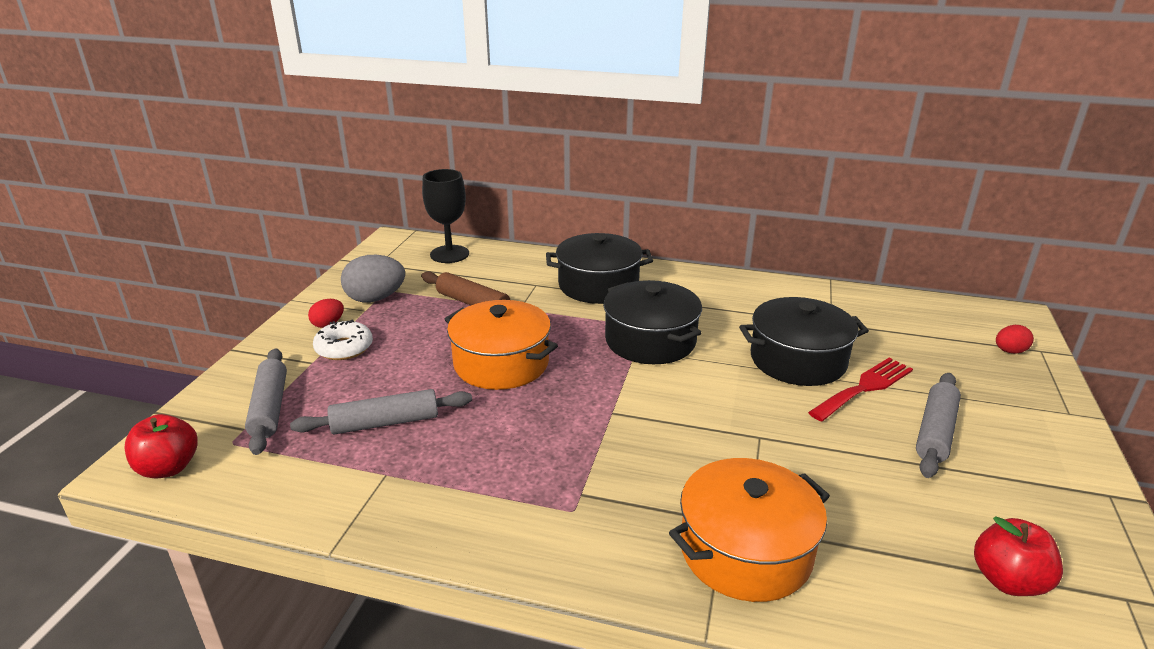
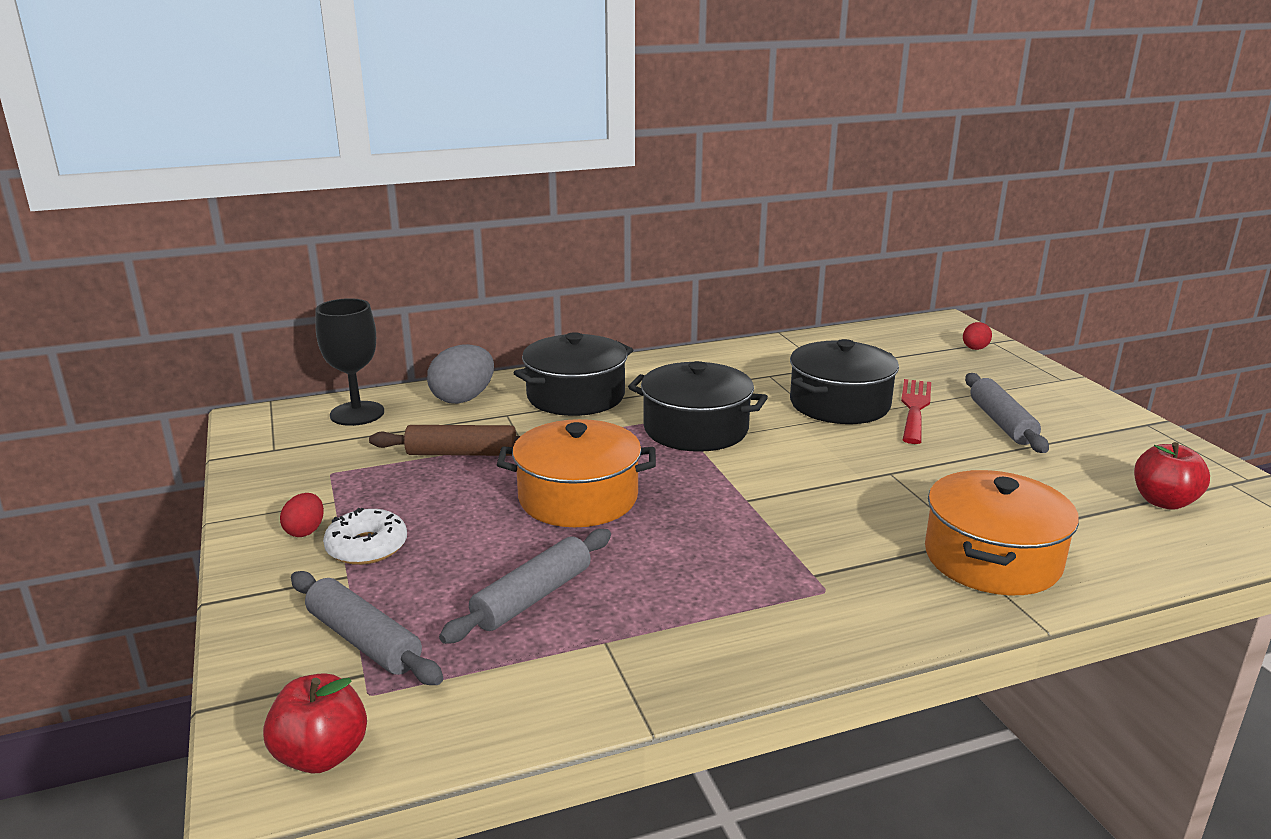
camera: 35 degrees left, 5 degrees down
(375, 298) = (329, 485): grey egg -> grey egg (463, 398)

